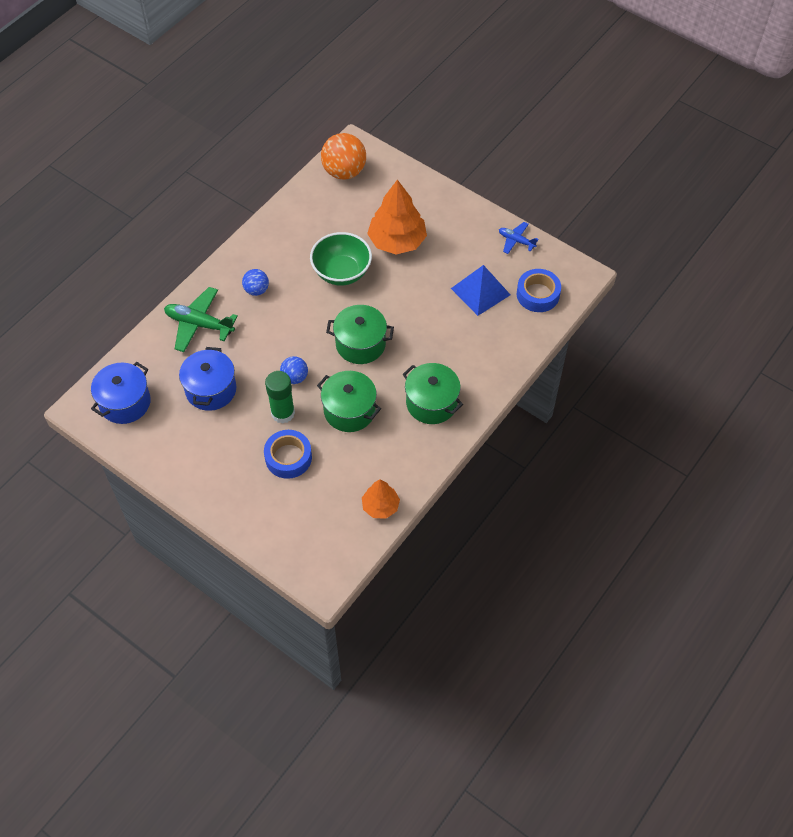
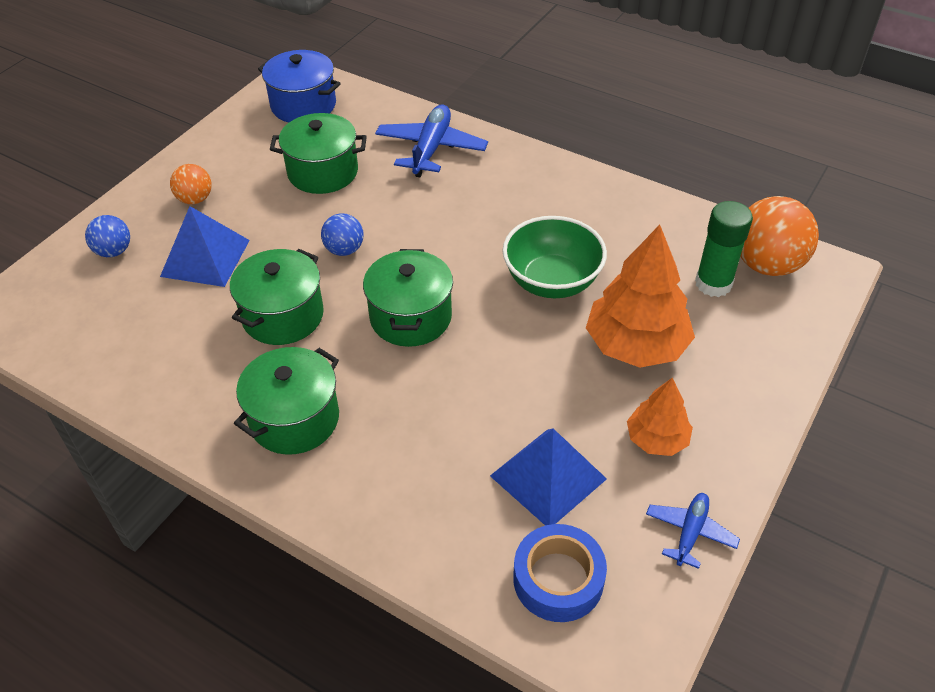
camera: 85 degrees right, 10 degrees down
(199, 324) = (431, 149): green plane -> blue plane
(211, 389) = (323, 172): blue pot -> green pot
(224, 468) = (195, 199): none -> orange ball
(256, 290) = (499, 194): blue ball -> blue ball (114, 251)
(283, 413) = (282, 244): green glue stick -> green glue stick (713, 284)
(288, 457) = (205, 258): blue tape -> blue pyramid
(380, 506) = (104, 368): orange tree -> orange tree (656, 439)

